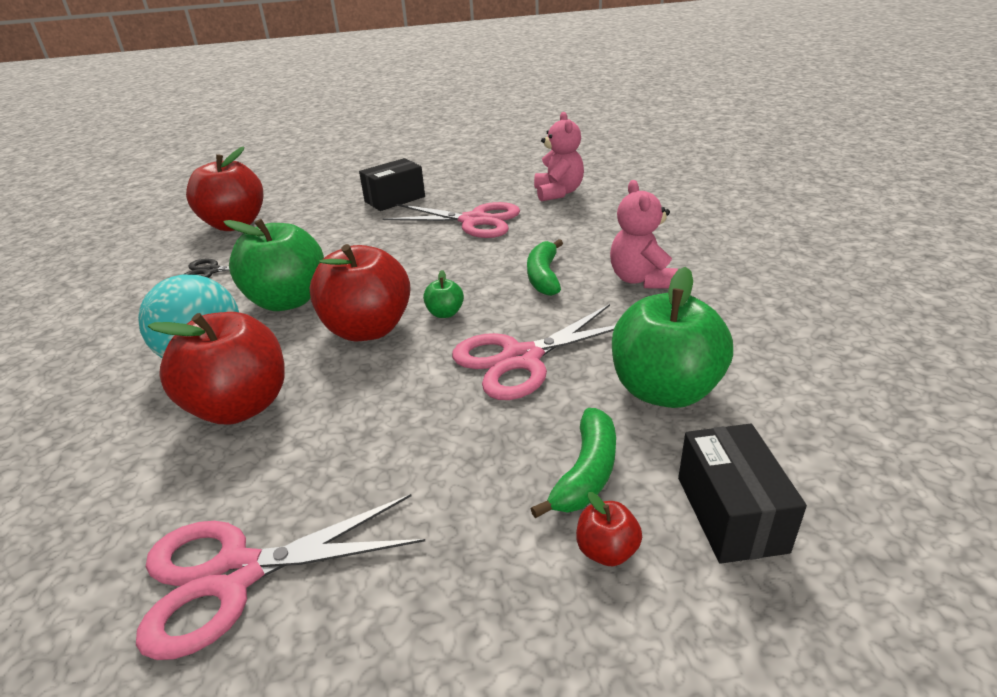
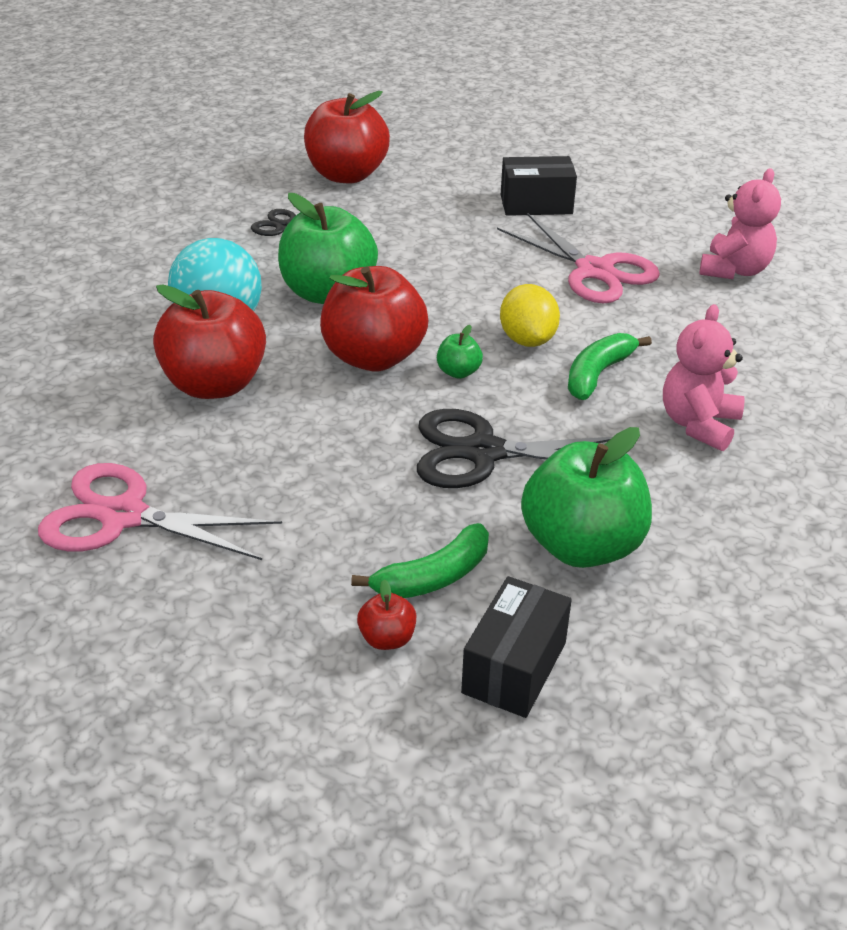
camera: 30 degrees right, 5 degrees up
(473, 274) = (527, 339): none -> yellow lemon
(521, 358) = (483, 452): pink scissors -> black scissors

